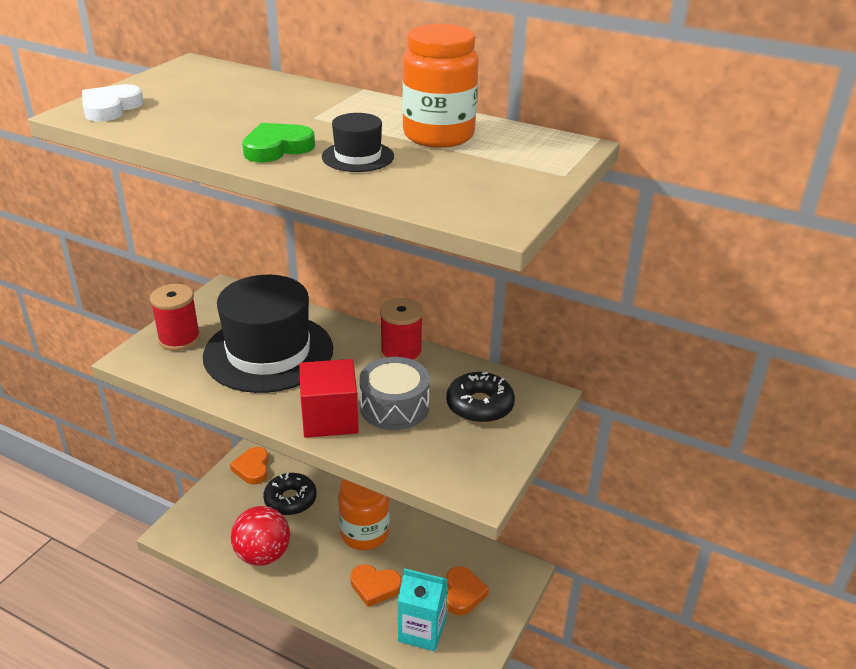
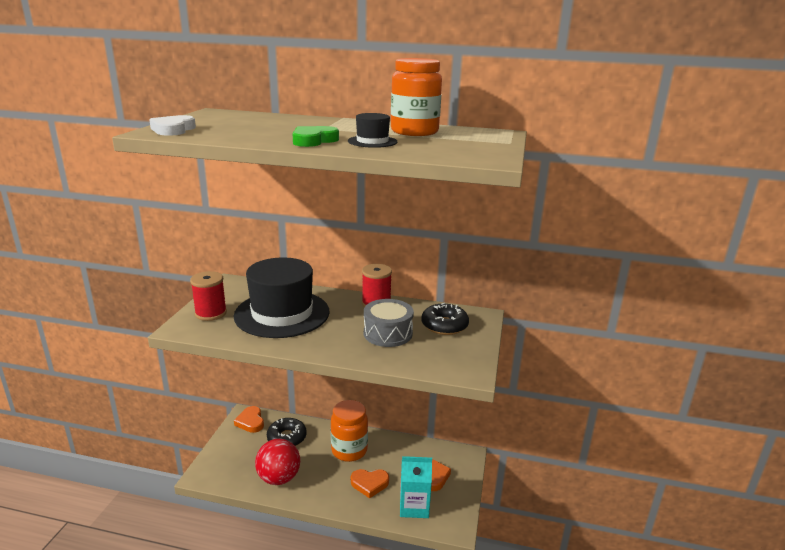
camera: 15 degrees left, 10 degrees down
(330, 418) = (346, 345): red cube -> none

